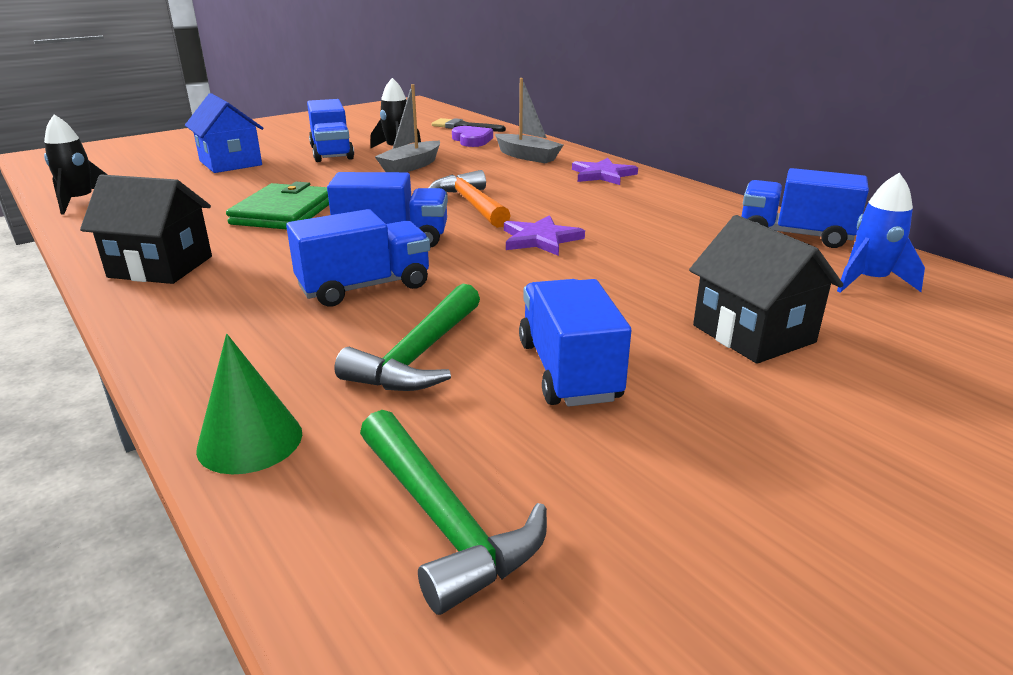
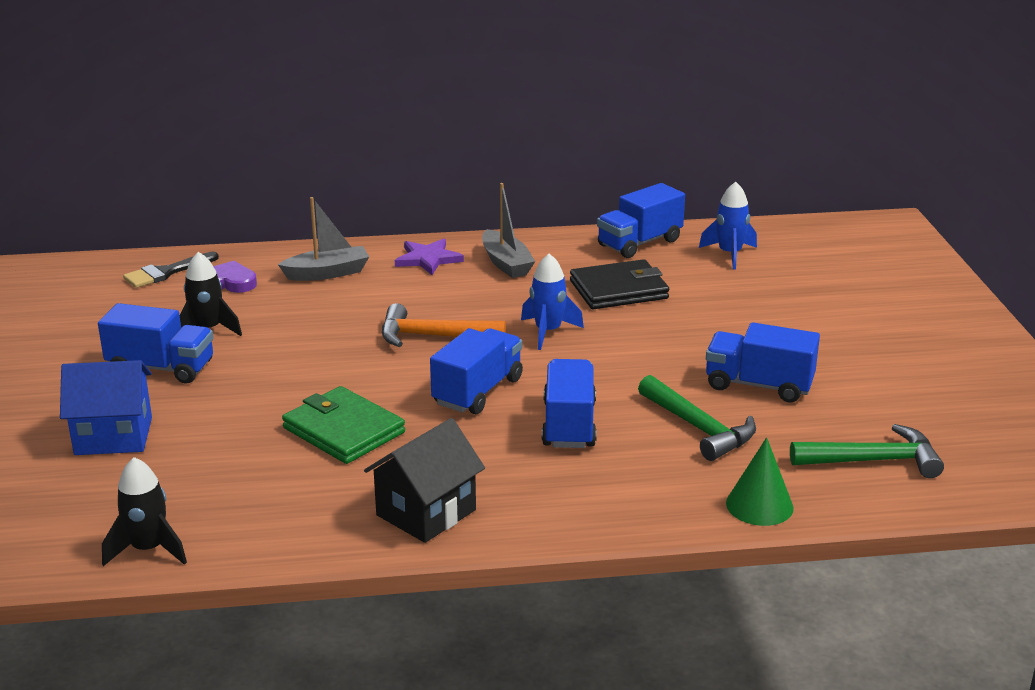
camera: 60 degrees left, 0 degrees up
(411, 166) = (278, 336): grey boat -> grey boat (506, 263)
(540, 239) = (548, 332): purple star -> blue rocket
(676, 248) = (618, 290): none -> black wallet
(753, 334) = (762, 316): black house -> none

